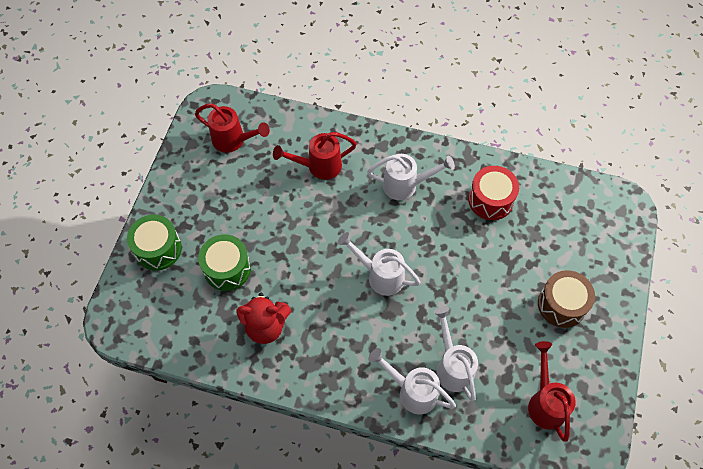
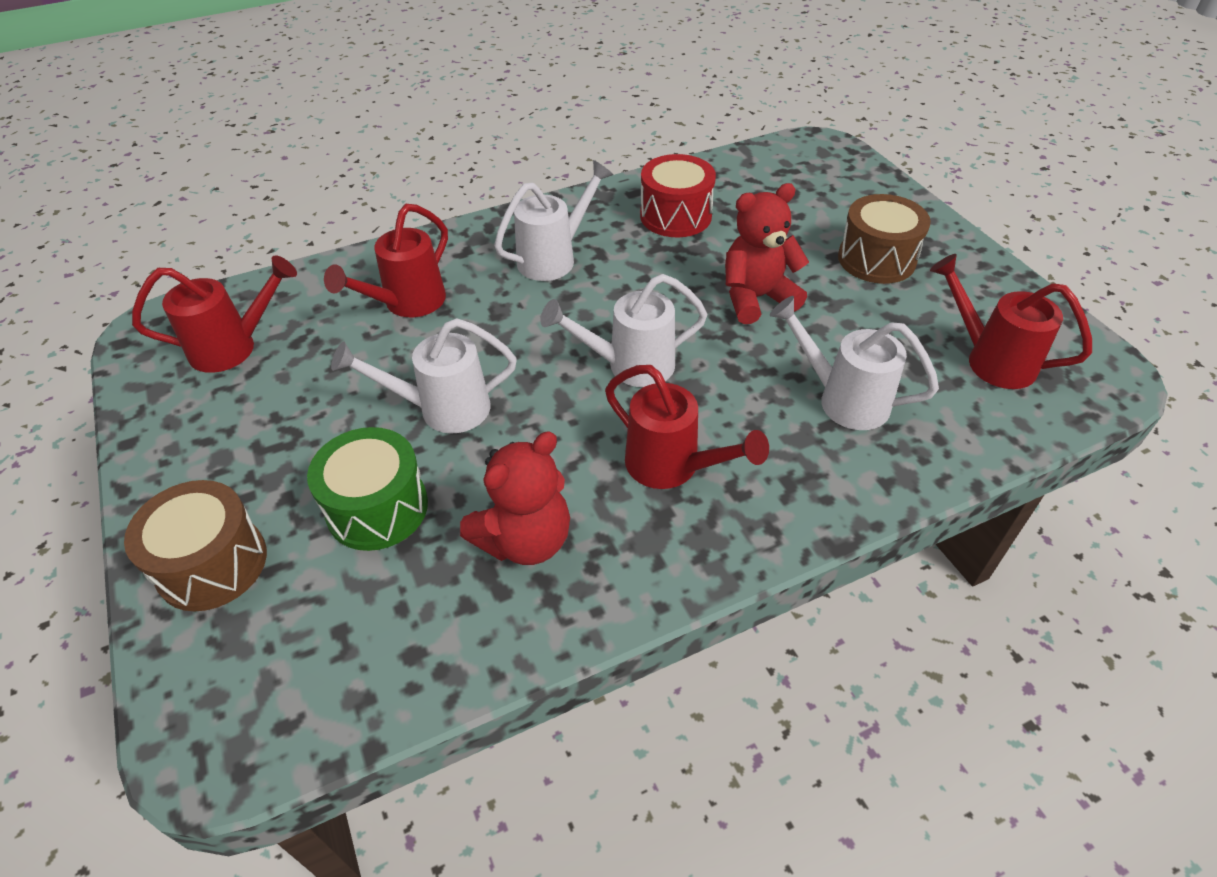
camera: 40 degrees left, 15 degrees down
(158, 249) = (212, 564): green drum -> brown drum
(348, 339) = (672, 467): none -> red watering can
(412, 391) = (831, 464): white watering can -> white watering can (442, 409)
(475, 282) = (756, 298): none -> red teddy bear

